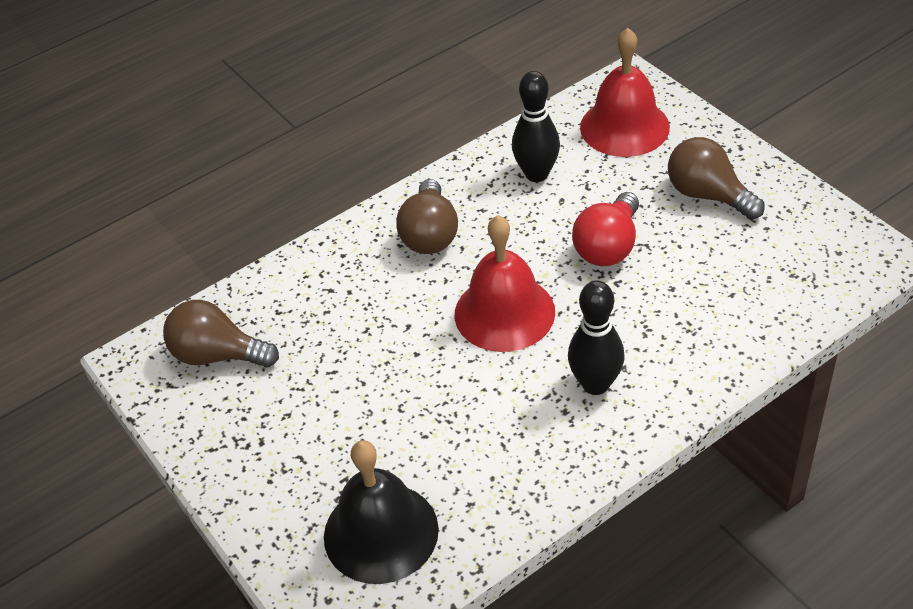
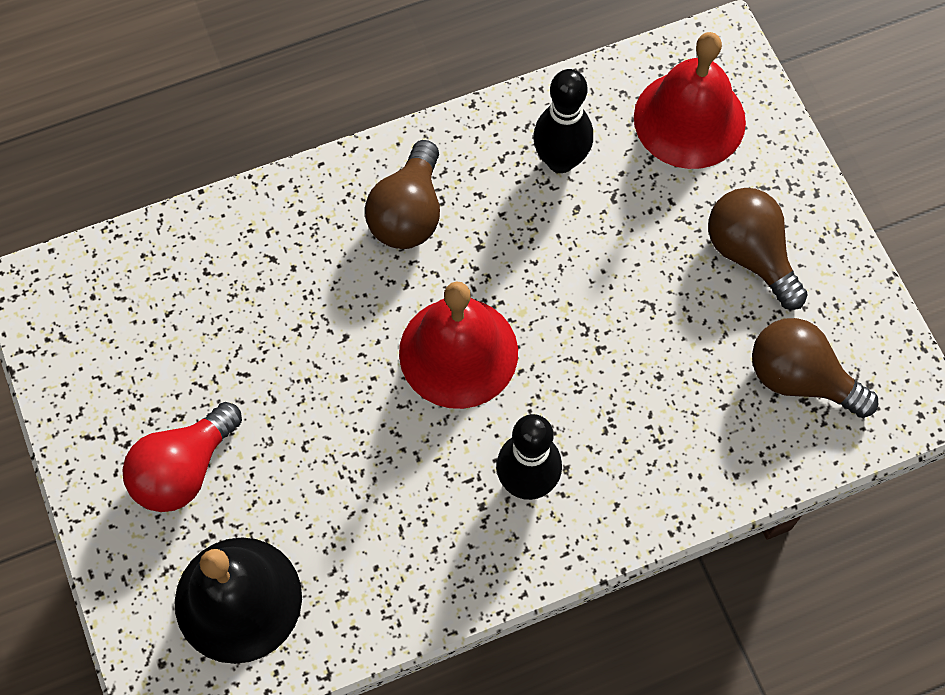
camera: 10 degrees right, 20 degrees up
(218, 355) = (124, 312): brown light bulb -> brown light bulb (800, 378)
(608, 246) = (607, 294): red light bulb -> red light bulb (183, 469)

